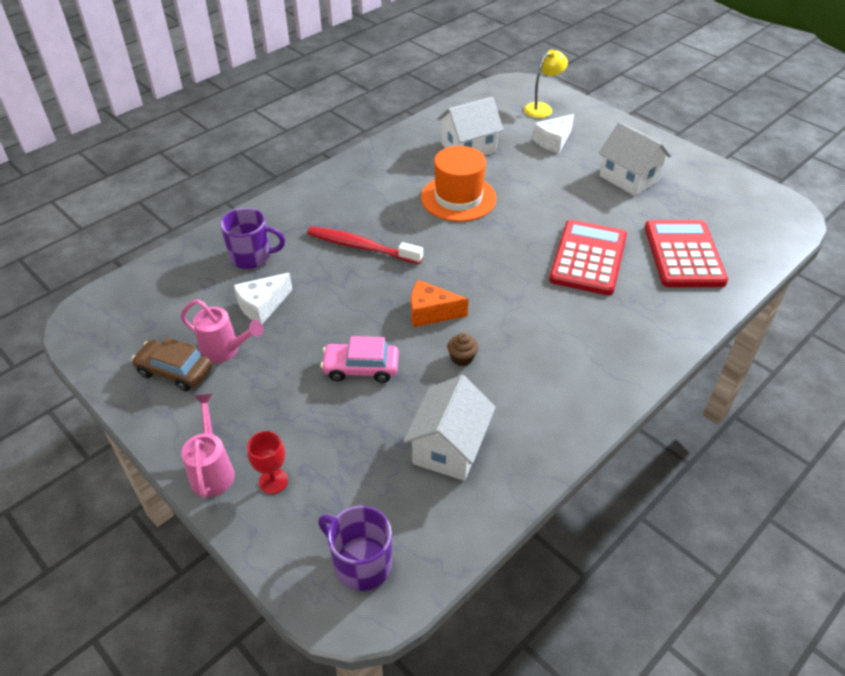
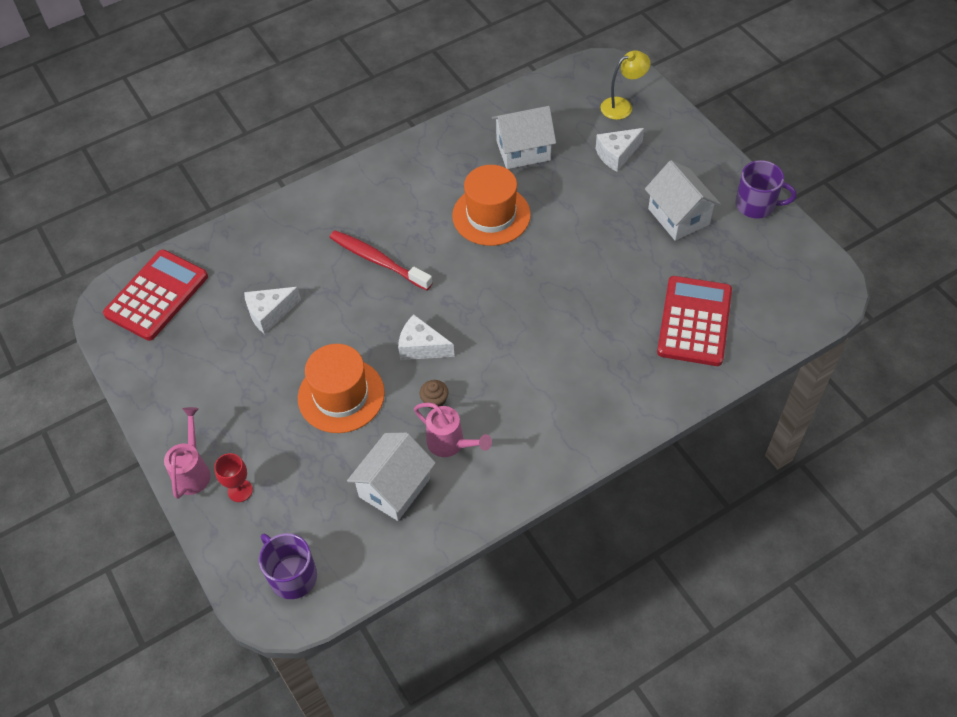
camera: 15 degrees right, 10 degrees up
(174, 371) = (179, 369): brown car -> none
(225, 350) = (227, 355): pink watering can -> pink watering can (450, 444)
(252, 257) = (272, 256): purple mug -> purple mug (756, 205)
(361, 368) = (341, 395): pink car -> orange hat
(431, 313) = (421, 347): orange cheese -> white cheese
(588, 258) = (595, 310): red calculator -> red calculator (157, 295)

